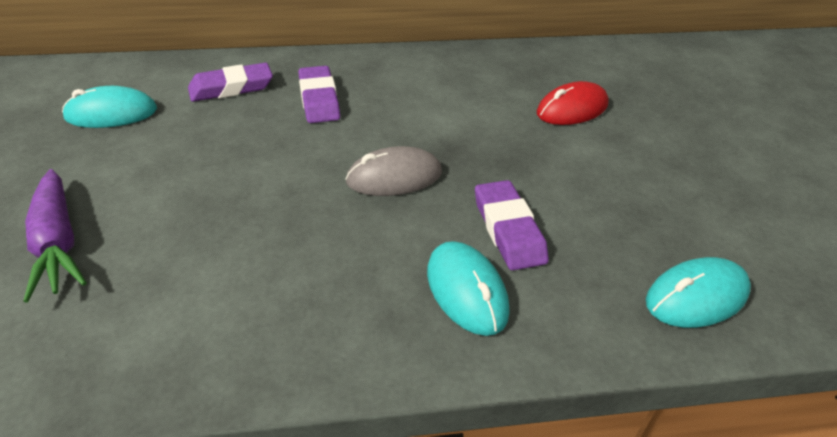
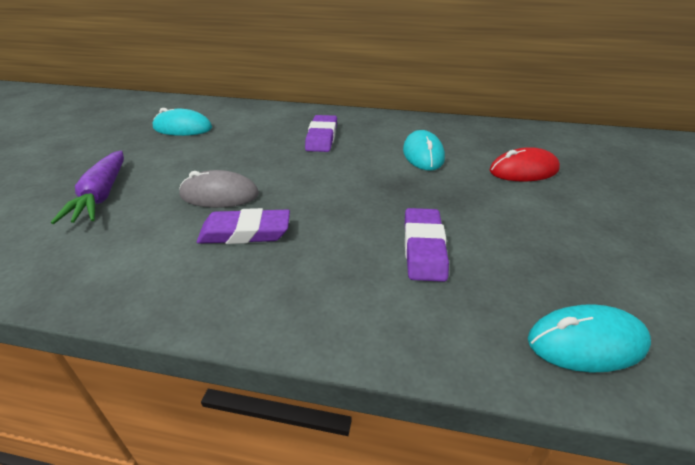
camera: 20 degrees right, 5 degrees down
(231, 88) = (266, 123): purple eraser -> purple eraser (245, 232)
(394, 177) = (349, 195): grey mouse -> grey mouse (219, 195)
(466, 291) = (364, 287): turquoise mouse -> turquoise mouse (423, 154)

